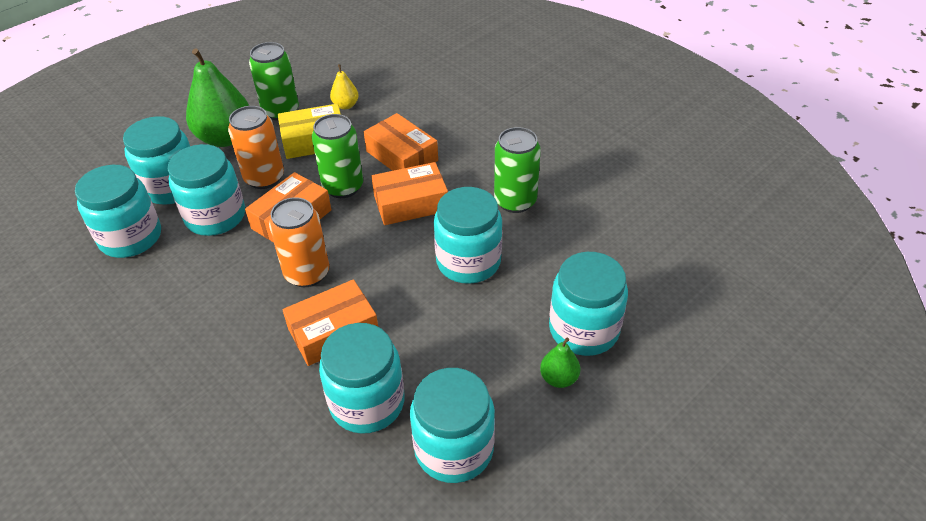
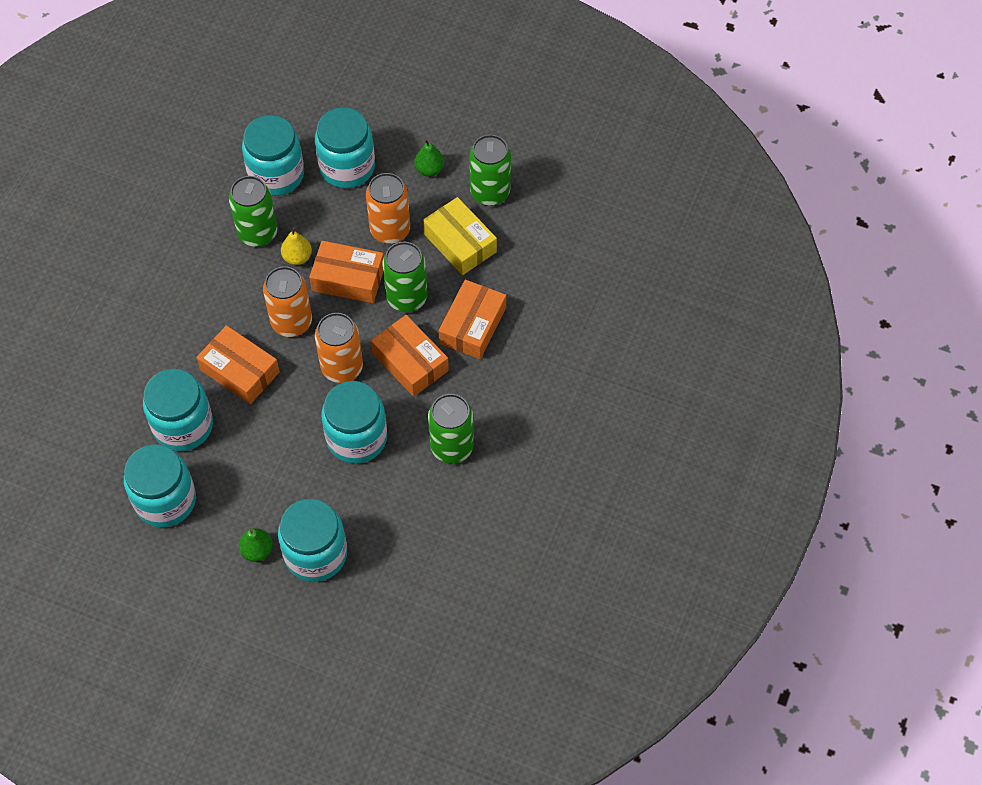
camera: 65 degrees right, 15 degrees up
(183, 270) = (258, 233): none -> green can
(215, 216) = (326, 220): turquoise jar -> none
(225, 138) = (429, 169): green pear -> green pear, size x0.47
(346, 105) = (526, 242): yellow pear -> yellow pear (297, 257)
(385, 250) = (342, 367): none -> orange can

